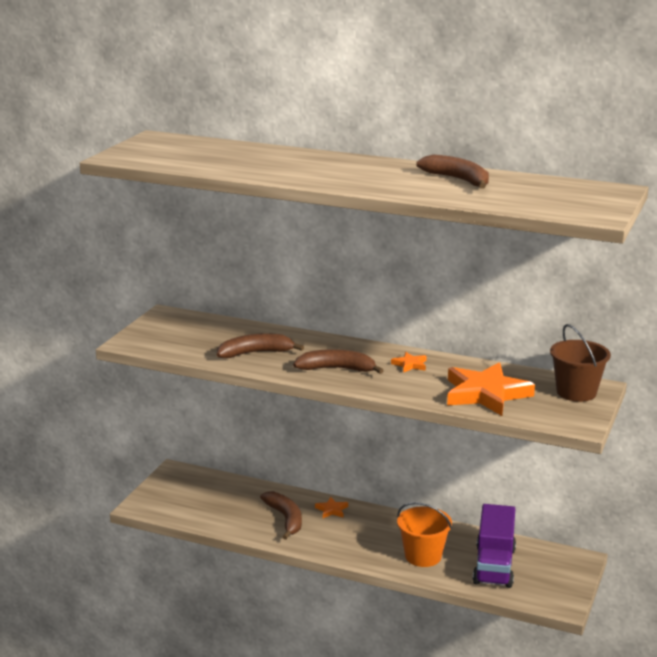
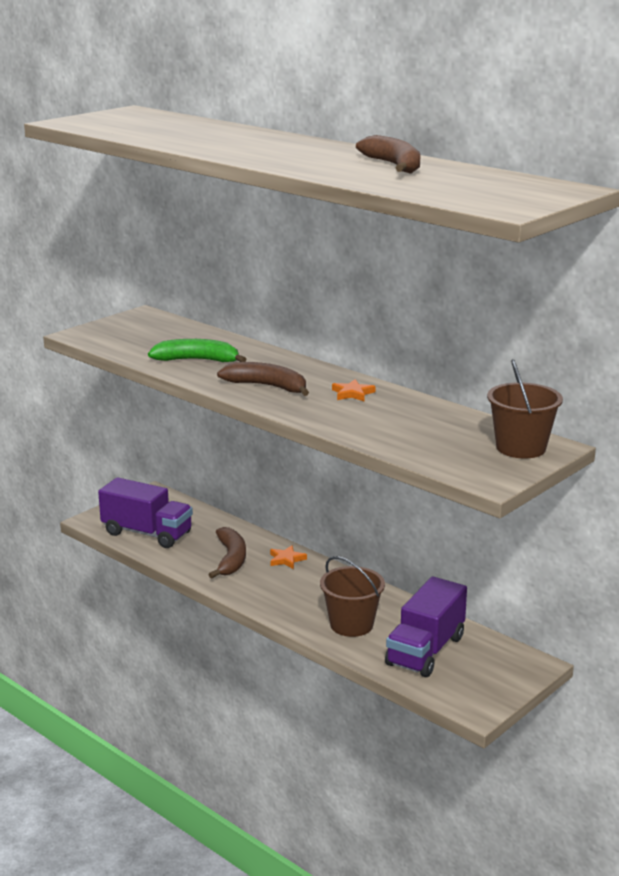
camera: 20 degrees right, 0 degrees up
(196, 509) = (147, 533): none -> purple truck
(255, 353) = (197, 360): brown banana -> green banana
(423, 556) = (351, 624): orange bucket -> brown bucket
(486, 394) = (410, 434): orange star -> none

